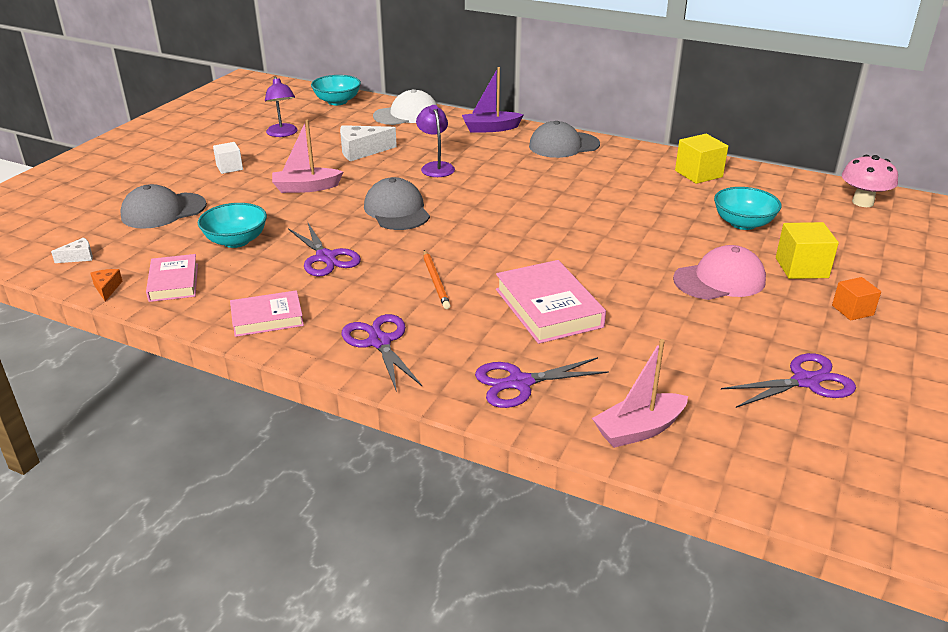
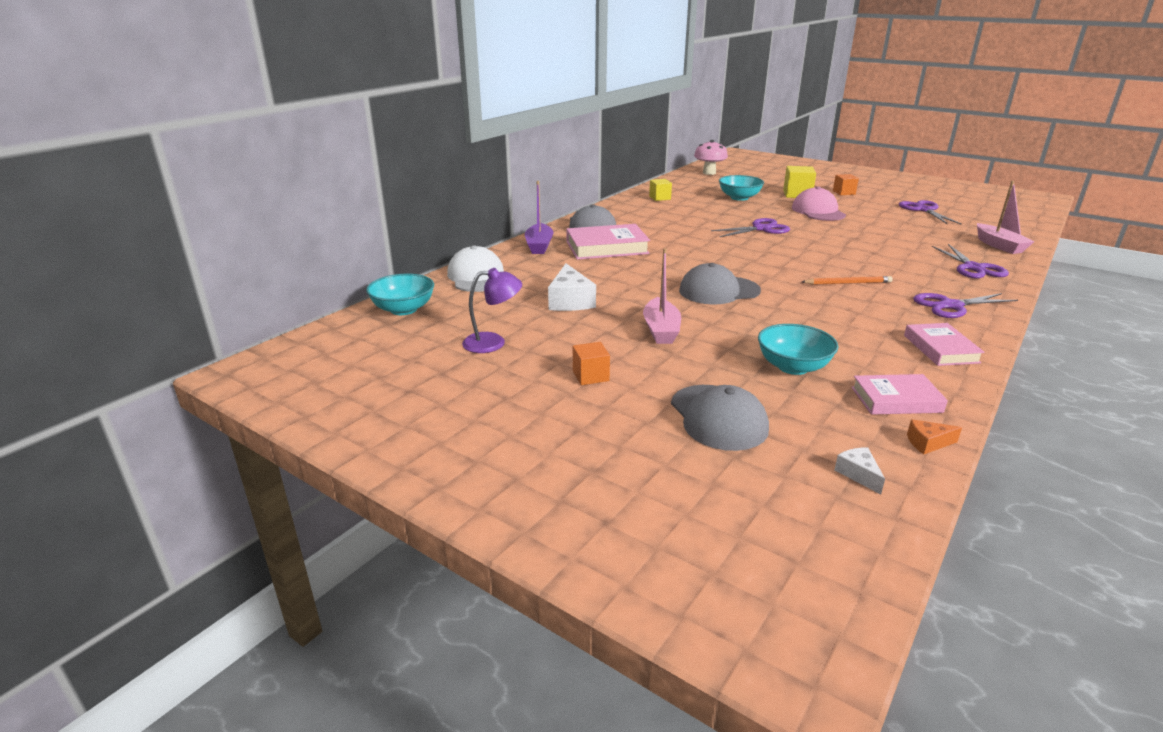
camera: 80 degrees left, 5 degrees down
(229, 167) = (590, 376): white cube -> orange cube
(326, 257) = (819, 323): purple scissors -> purple scissors (761, 229)
(436, 167) = (623, 271): purple lamp -> none
(548, 308) = (873, 253): pink book -> pink book (607, 247)
(698, 174) = (660, 198): yellow cube -> yellow cube, size x0.65

